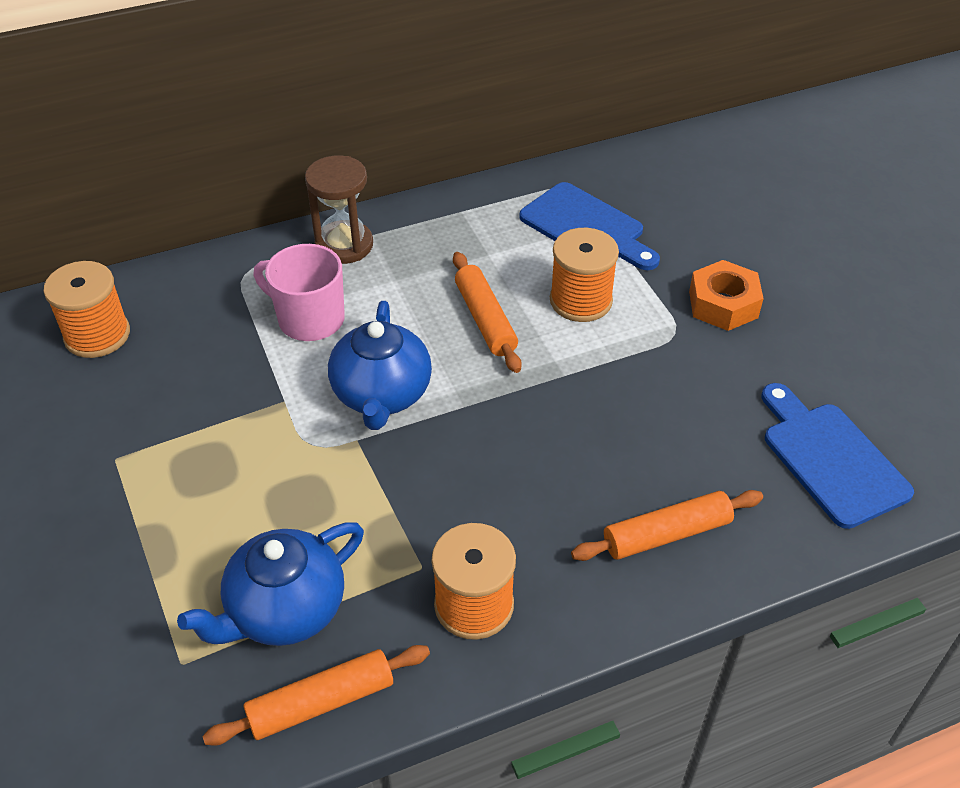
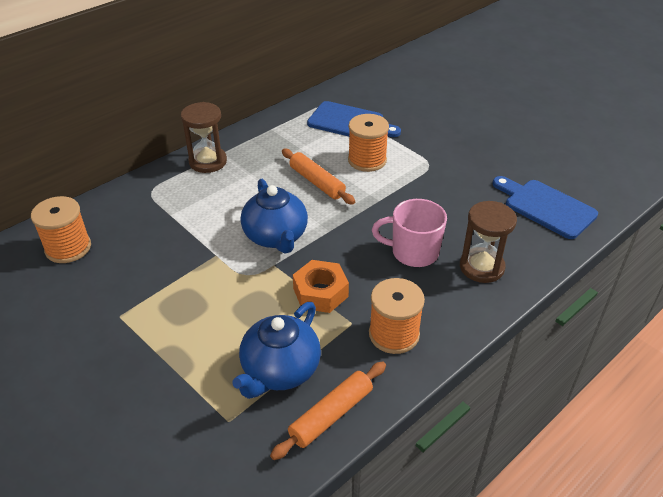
camera: 20 degrees left, 5 degrees down
(309, 319) = (207, 206): pink mug -> pink mug (413, 252)
(667, 534) = (481, 267): orange rolling pin -> brown hourglass
(723, 304) = (447, 145): orange nut -> orange nut (320, 292)

